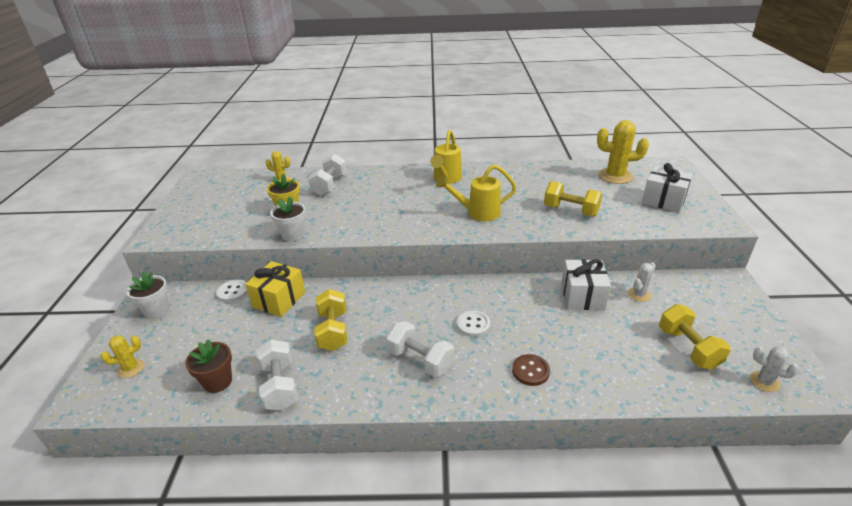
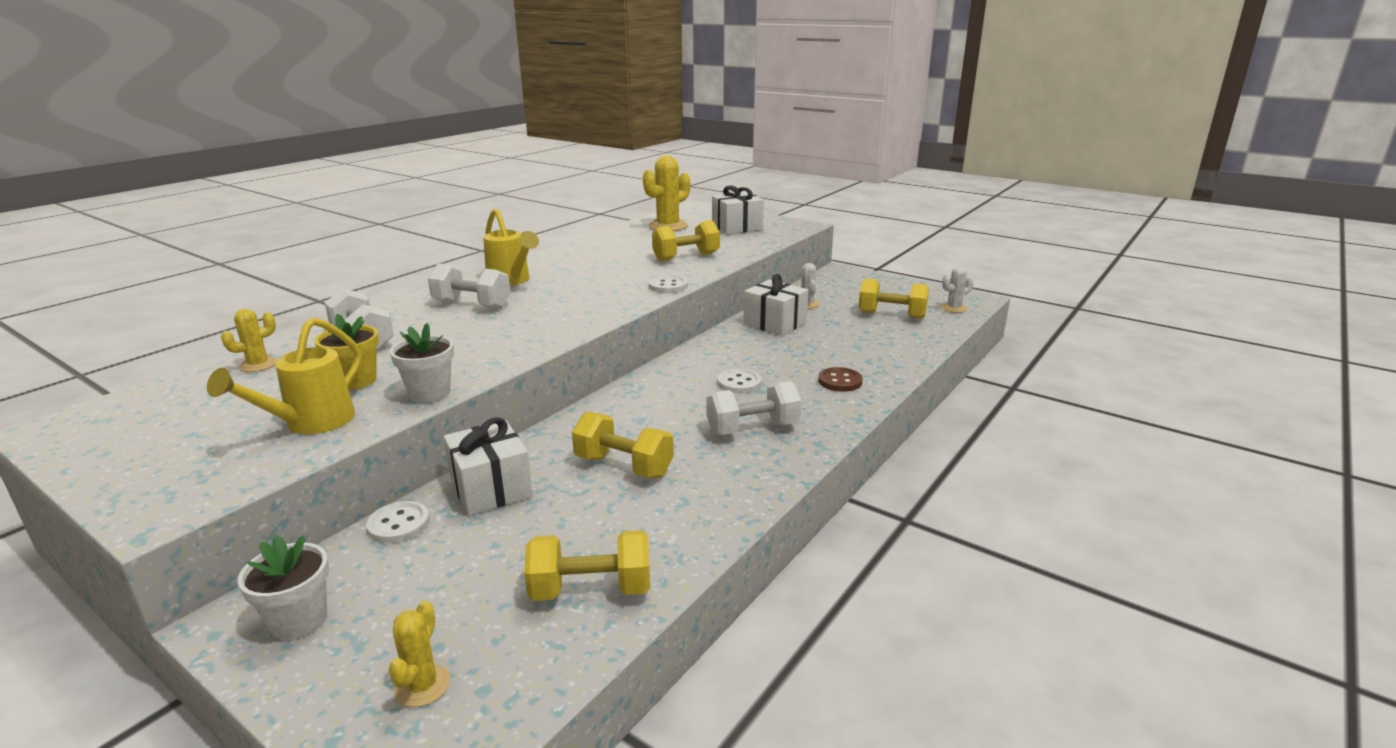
camera: 55 degrees left, 10 degrees down
(217, 381) = (591, 590): brown flower pot -> yellow dumbbell
(279, 300) = (491, 488): yellow gift -> white gift
(280, 386) = (672, 536): white dumbbell -> white dumbbell (472, 305)
(477, 213) = (610, 289): yellow watering can -> yellow watering can (310, 424)
(511, 229) = (668, 286): none -> white button

